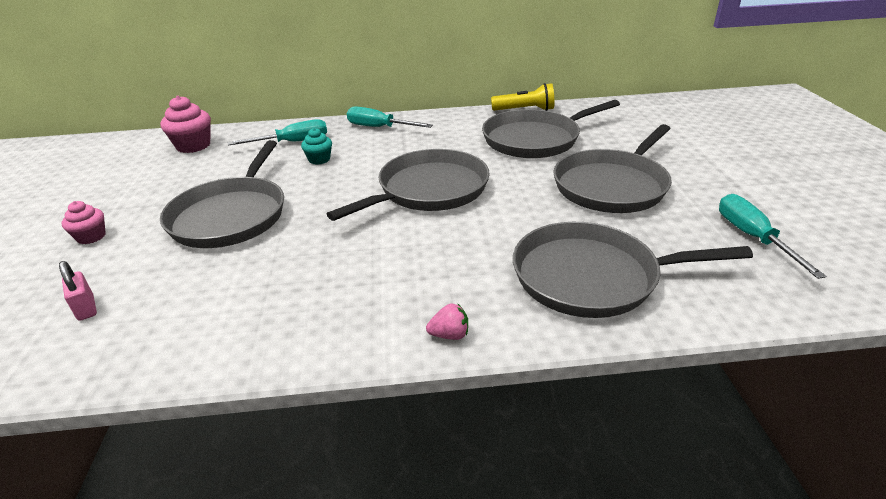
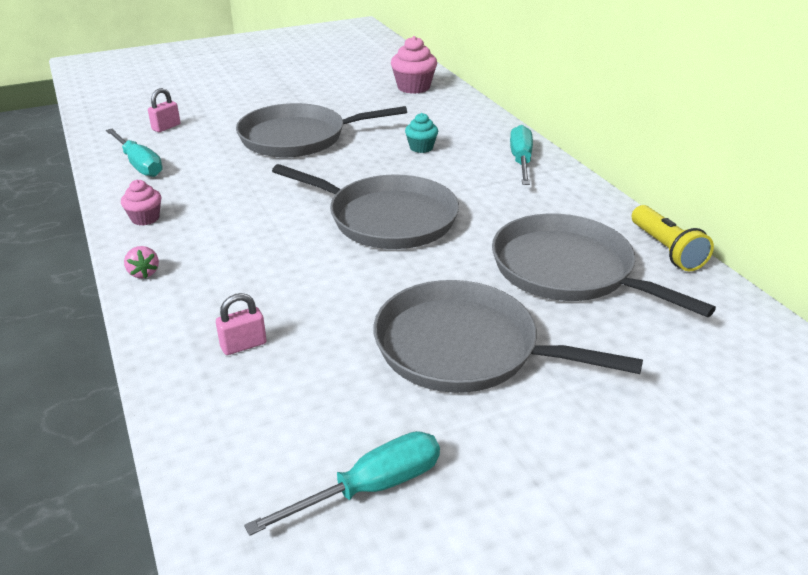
camera: 70 degrees right, 0 degrees up
(91, 237) = (251, 100): pink cupcake -> pink cupcake (145, 218)
(292, 142) = (450, 126): turquoise screwdriver -> turquoise screwdriver (139, 164)
(592, 277) = (243, 345): grey pan -> pink padlock

